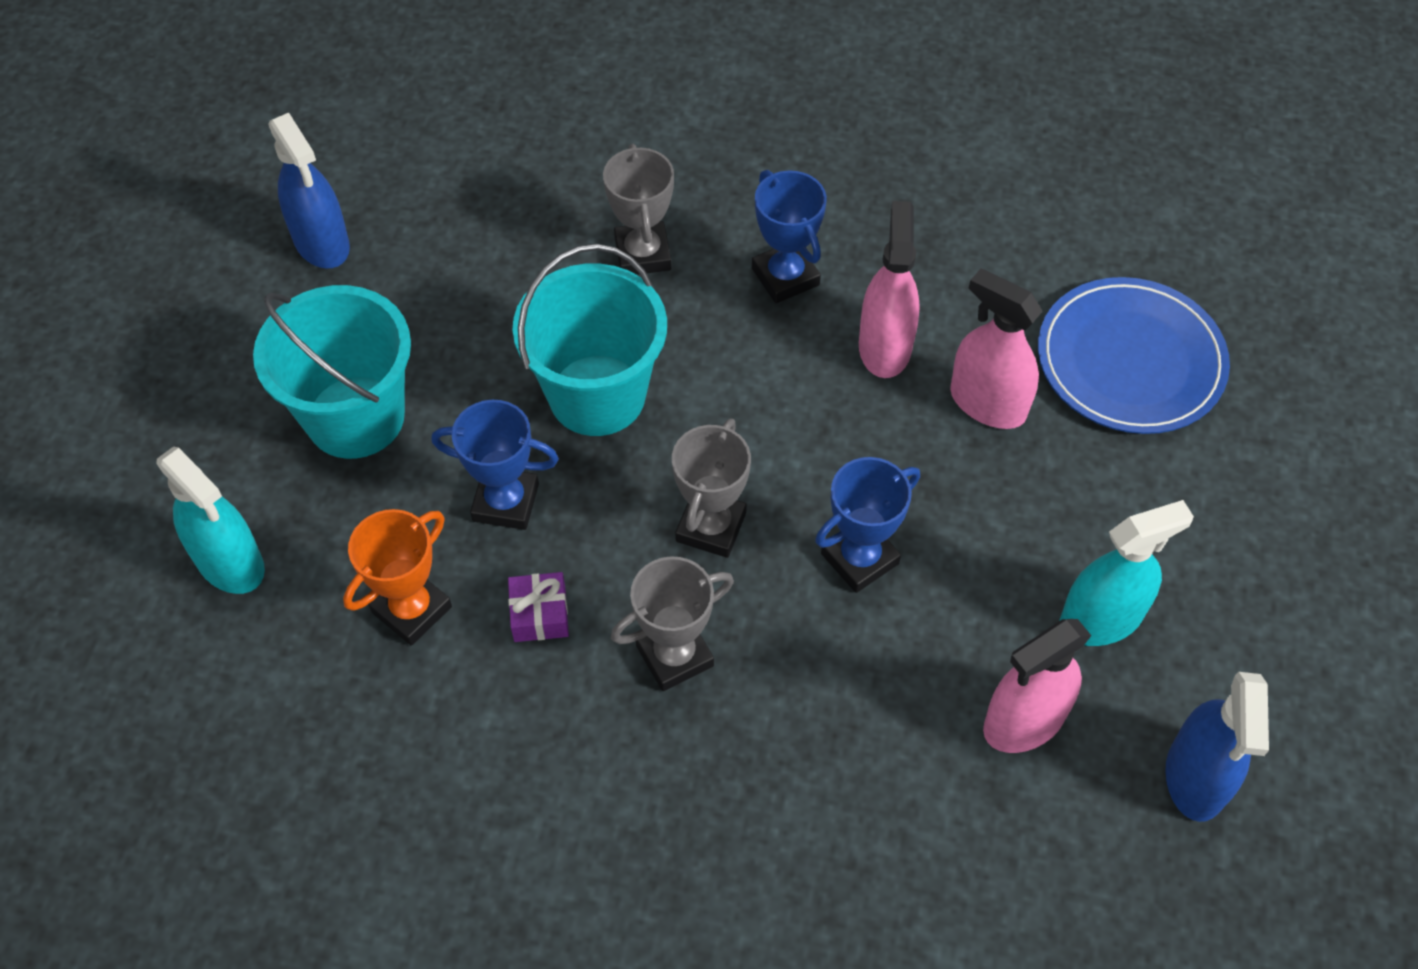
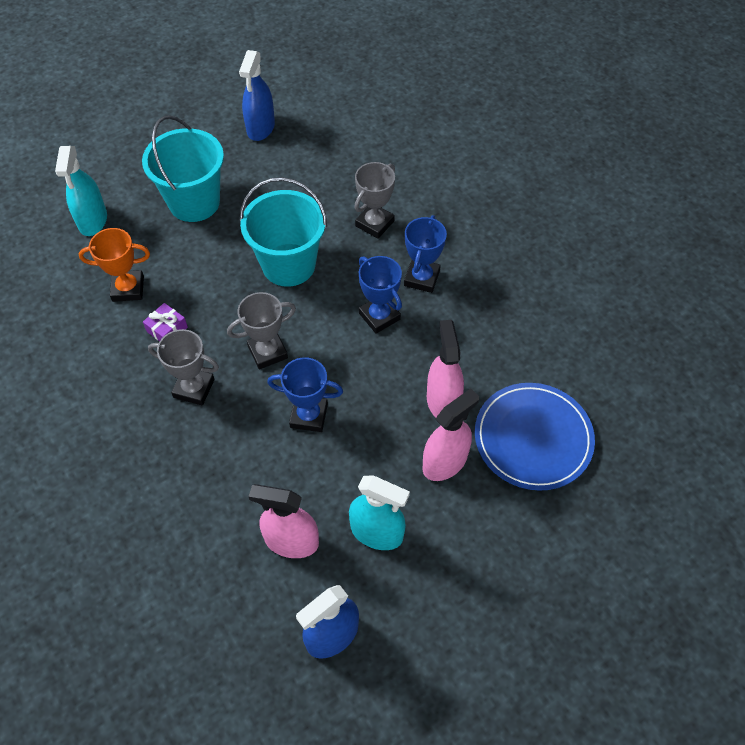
camera: 45 degrees right, 0 degrees up
(506, 502) = (206, 277): blue trophy -> blue trophy (379, 316)
(884, 347) = (427, 340): pink spray bottle -> pink spray bottle (444, 462)

